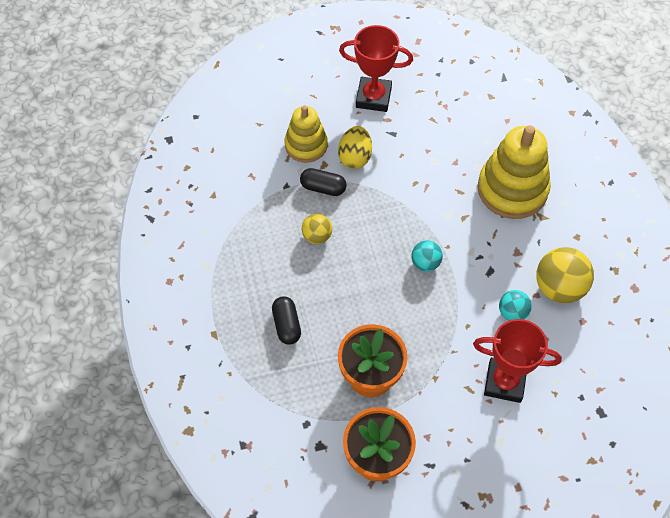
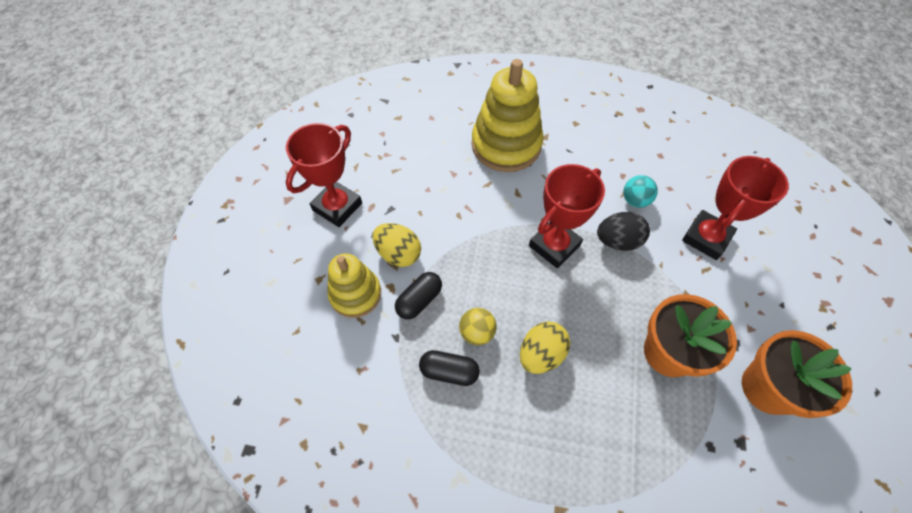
camera: 65 degrees left, 0 degrees up
(286, 325) = (577, 414): black capsule -> black capsule (449, 371)
(321, 285) = (541, 354): none -> yellow egg
(425, 263) = (554, 245): turquoise ball -> red trophy
(458, 310) = (617, 241): none -> black egg
(559, 287) = (621, 156): yellow ball -> none

